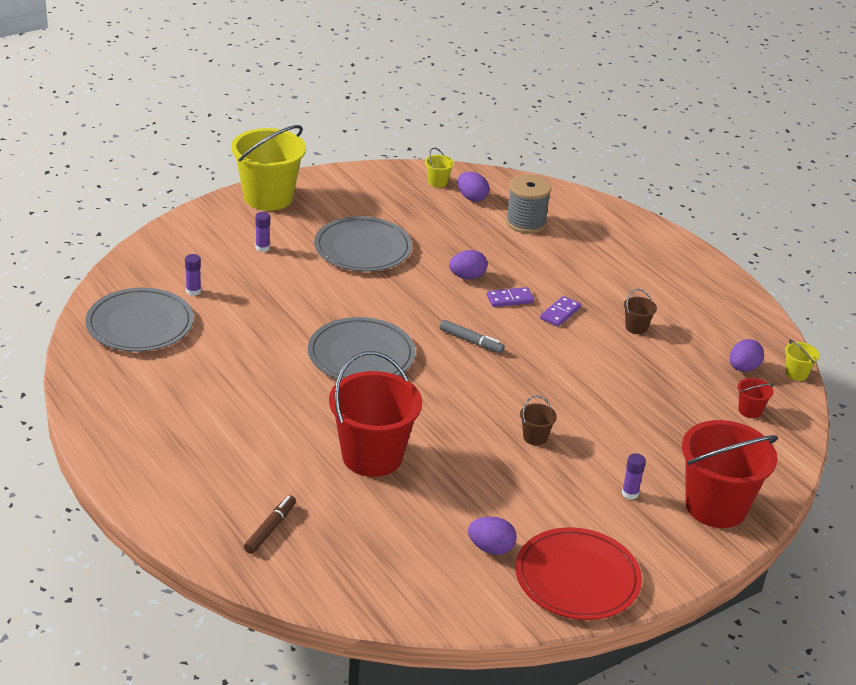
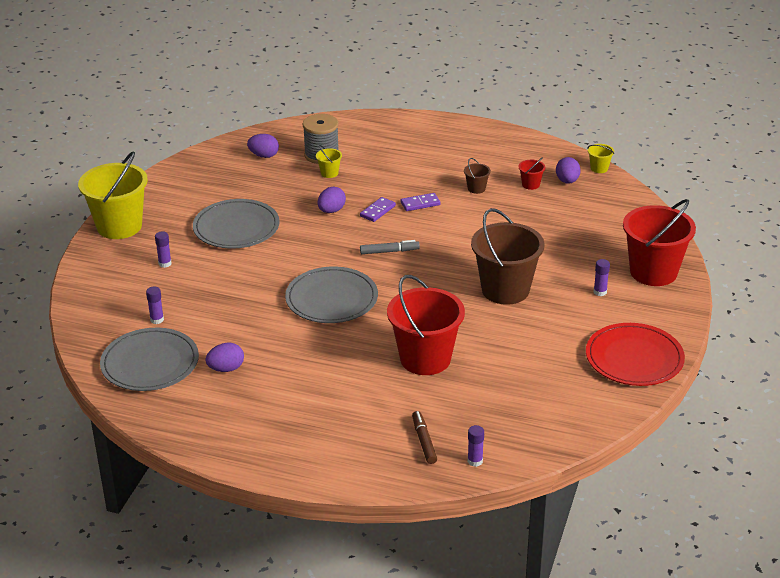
camera: 35 degrees left, 0 degrees up
(290, 576) = (475, 461): none -> purple glue stick
(437, 182) = (226, 156): yellow bucket -> yellow bucket (329, 173)
(491, 548) = (566, 371): purple egg -> purple egg (226, 369)
(535, 437) = (505, 290): brown bucket -> brown bucket, size x2.43
(560, 313) = (420, 204): purple domino -> purple domino turned 75 degrees clockwise
(750, 410) = (602, 205): red bucket -> red bucket (530, 184)

